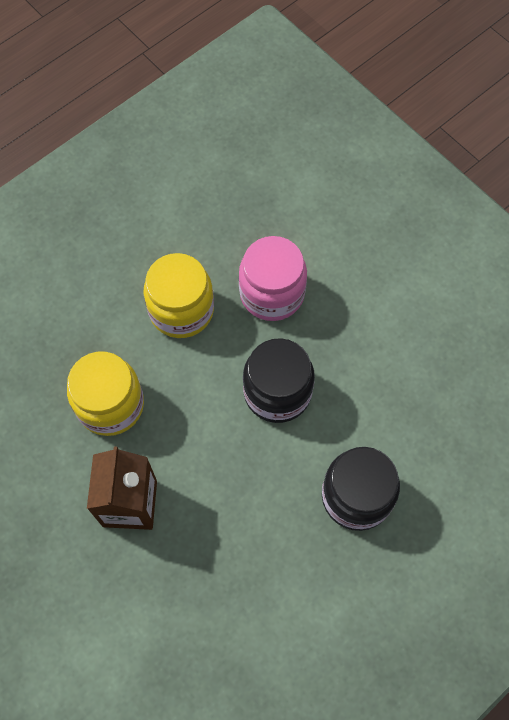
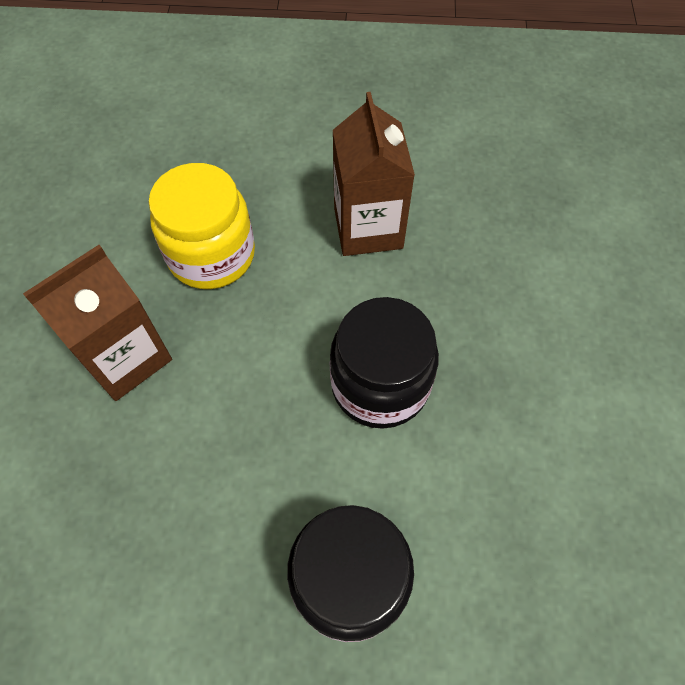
camera: 45 degrees right, 5 degrees down
(181, 310) = (368, 228): yellow jar -> brown carton
(272, 293) = (476, 285): pink jar -> none

